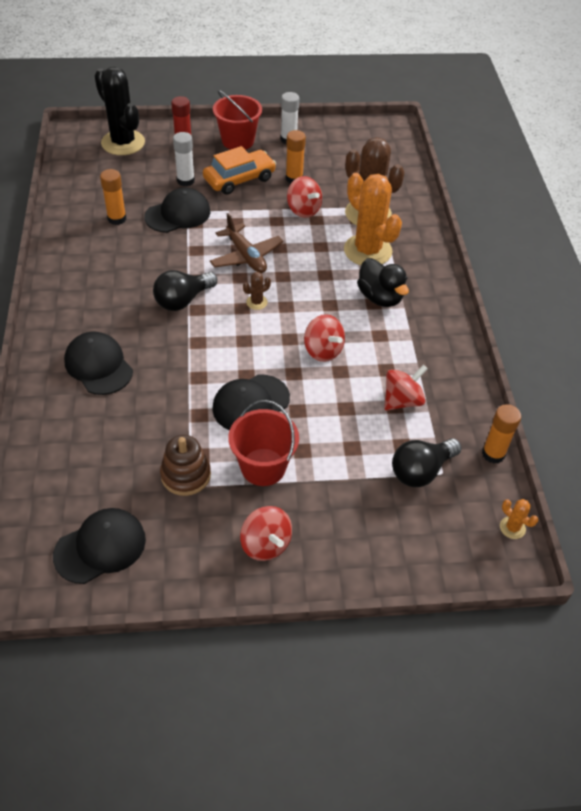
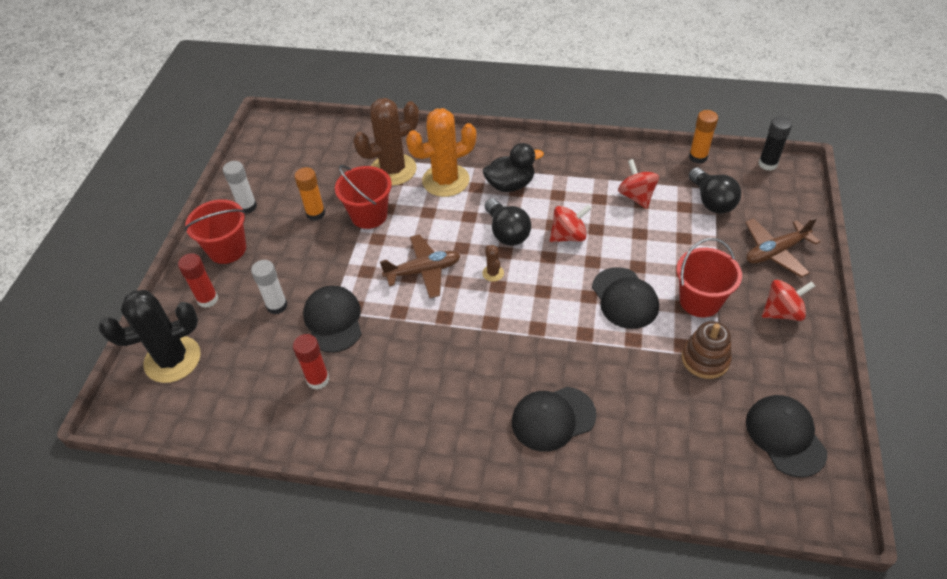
camera: 70 degrees left, 0 degrees up
(117, 219) = (318, 379): orange glue stick -> red glue stick
(183, 300) = (474, 333): black light bulb -> black light bulb (507, 232)
(239, 179) = (296, 258): orange car -> none
(303, 210) = (369, 215): red spinning top -> red bucket
(358, 537) = (775, 252): none -> brown plane
(512, 528) = (767, 164): orange cactus -> black glue stick

